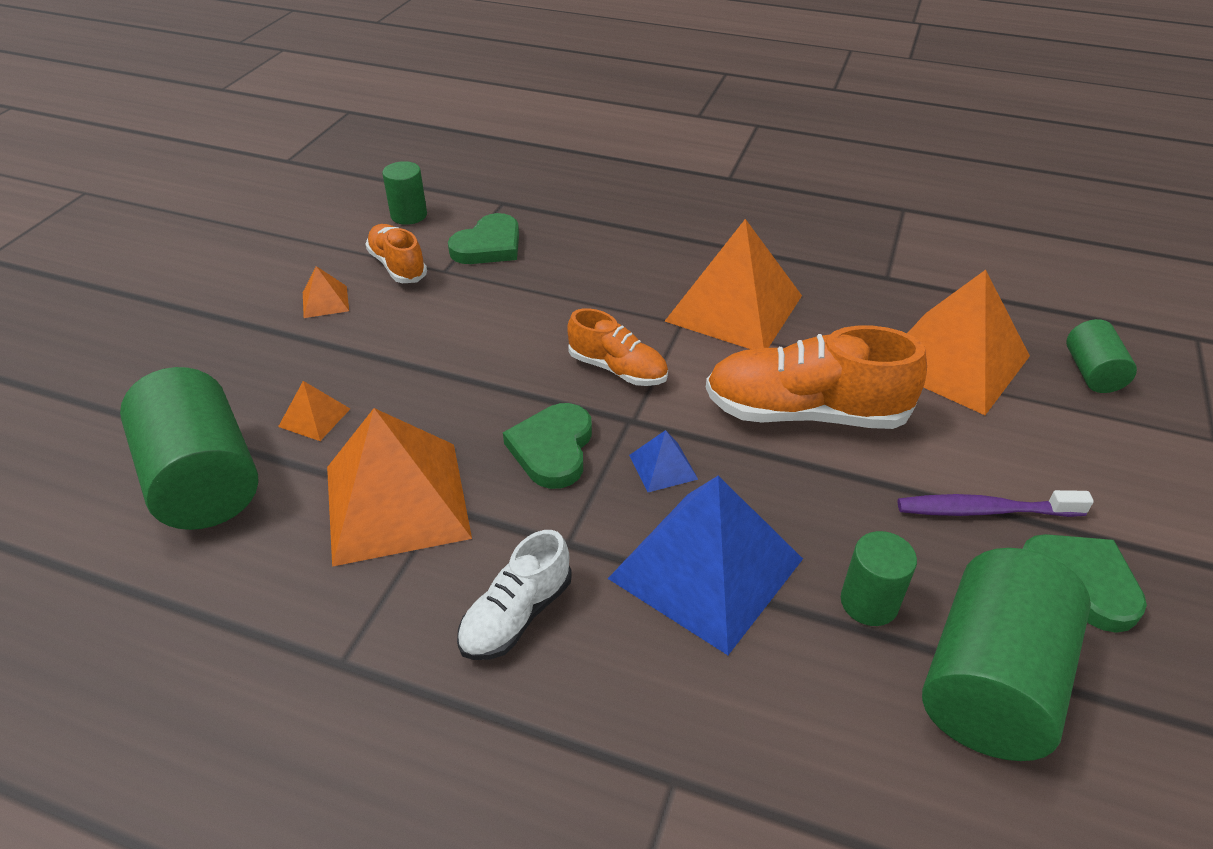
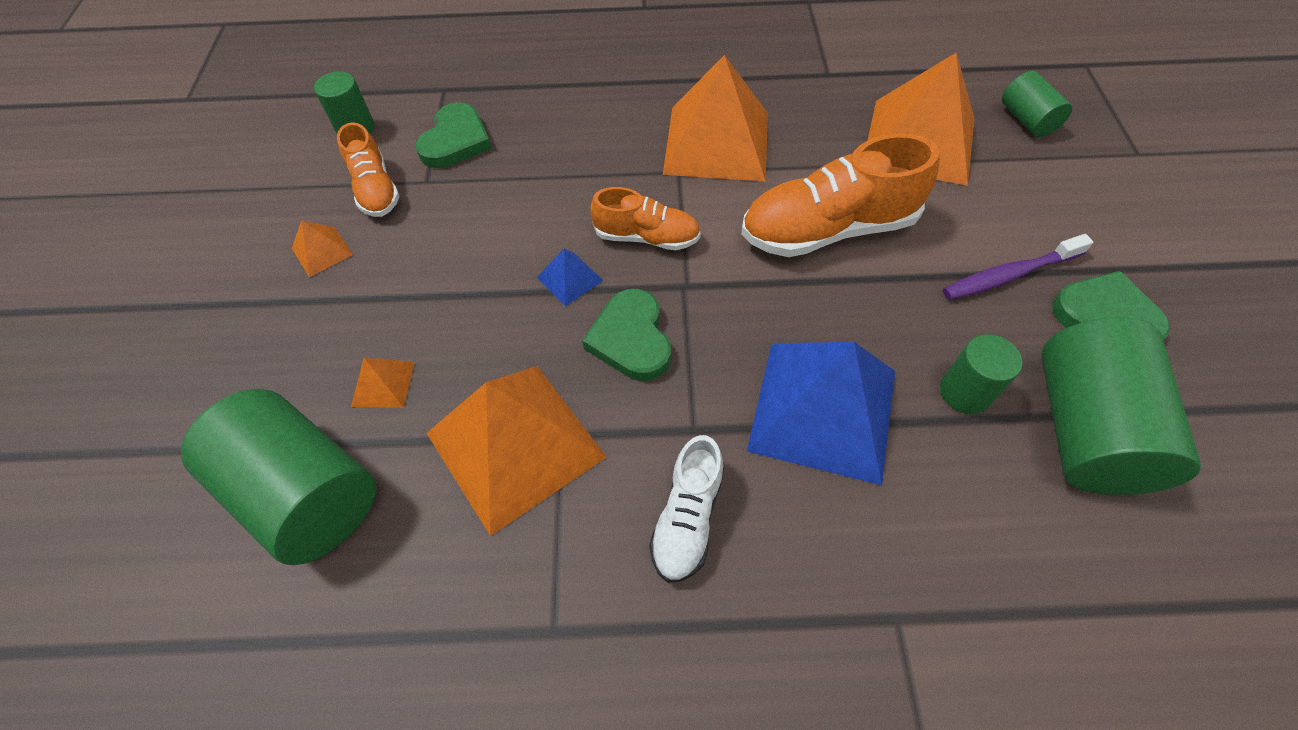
camera: 20 degrees left, 15 degrees up
(398, 266) = (376, 189): orange shoe -> orange shoe turned 150 degrees counterclockwise
(663, 467) = (737, 323): blue pyramid -> blue pyramid (570, 279)

